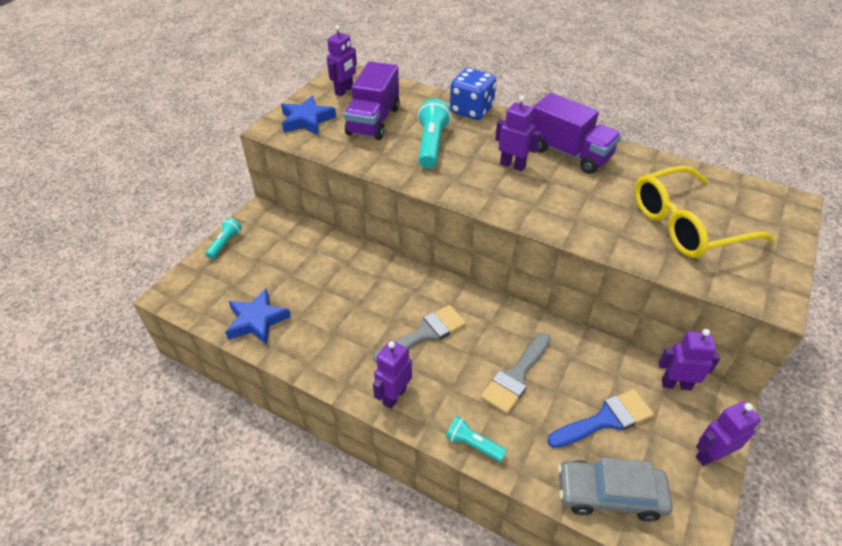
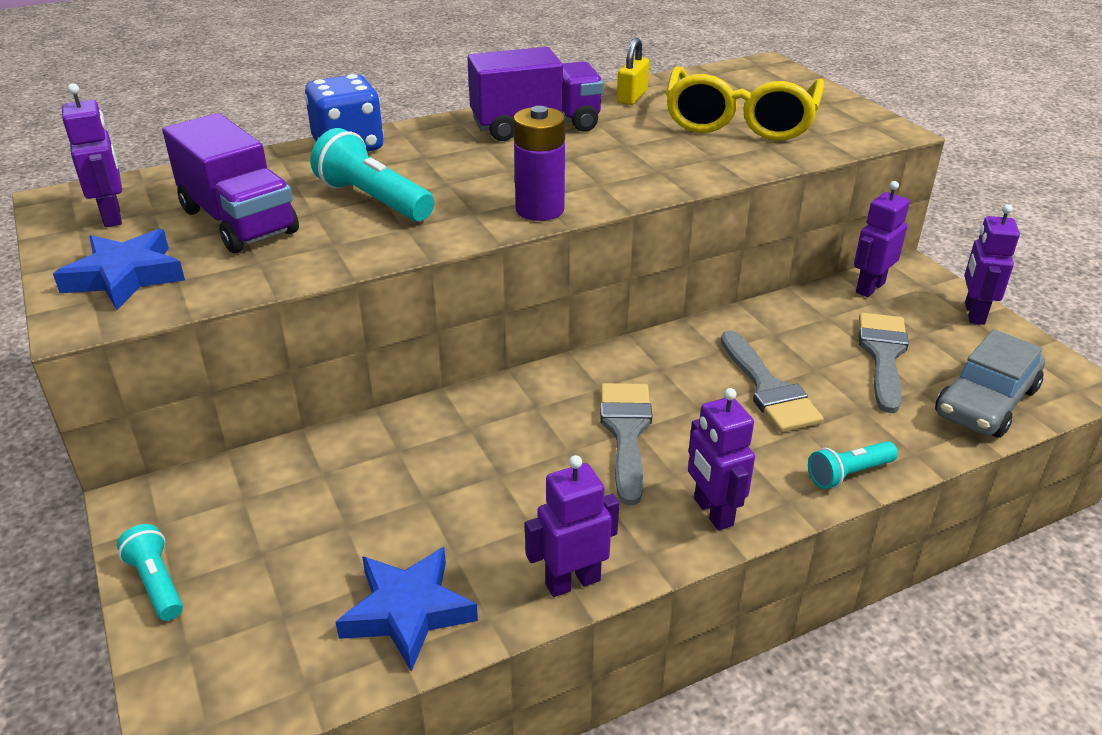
camera: 55 degrees left, 10 degrees down
(481, 198) = (540, 209): none -> purple battery
(512, 165) = (505, 165): purple robot -> purple robot (572, 582)
(605, 419) = (883, 355): blue brush -> grey brush
(655, 169) = (632, 97): none -> yellow padlock

